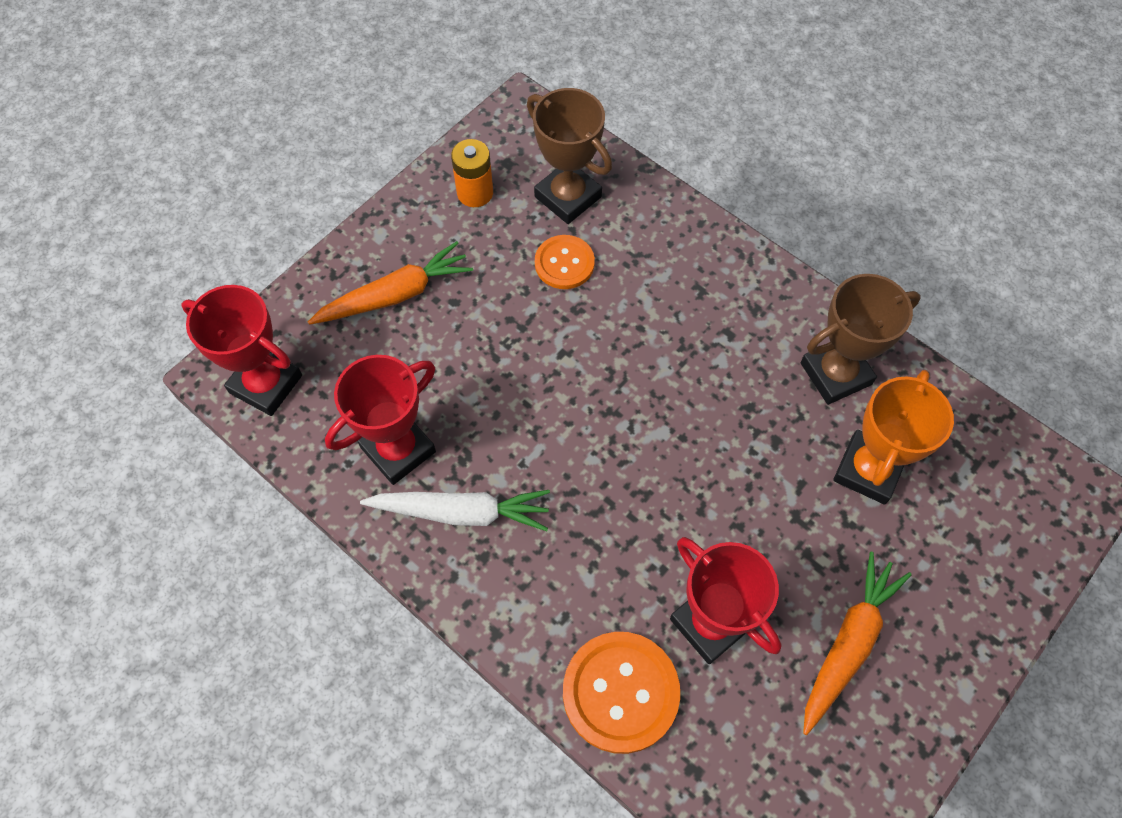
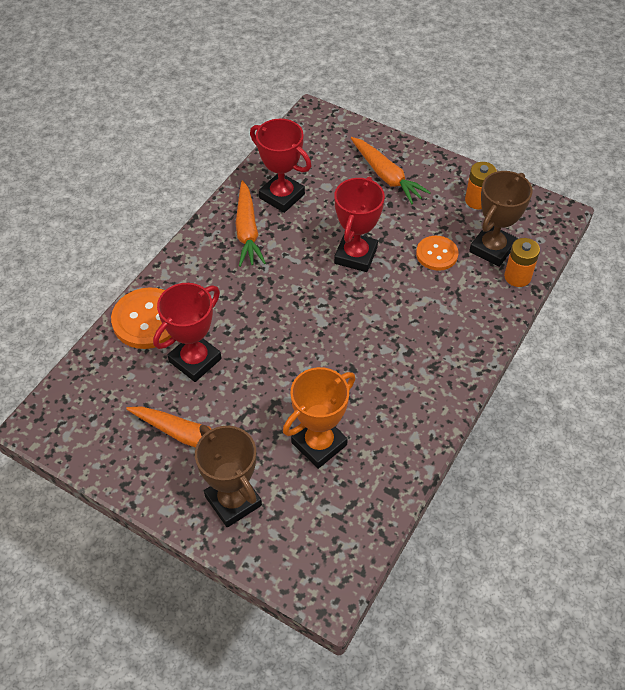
camera: 80 degrees right, 10 degrees down
(266, 384) = (310, 133): red trophy -> red trophy (355, 255)
(461, 512) = (247, 231): white carrot -> orange carrot
(622, 181) = (517, 277): none -> orange battery
(835, 374) = (392, 419): brown trophy -> brown trophy (233, 501)
(868, 470) = (319, 444): orange trophy -> orange trophy turned 60 degrees counterclockwise

